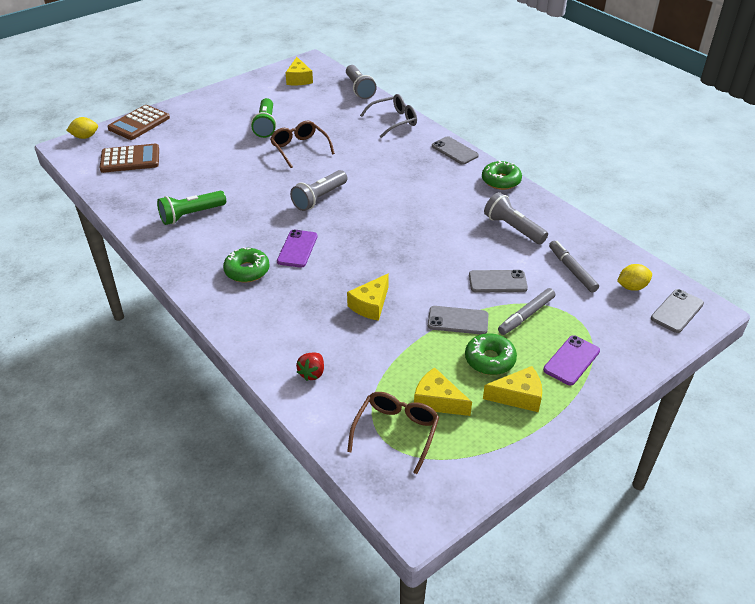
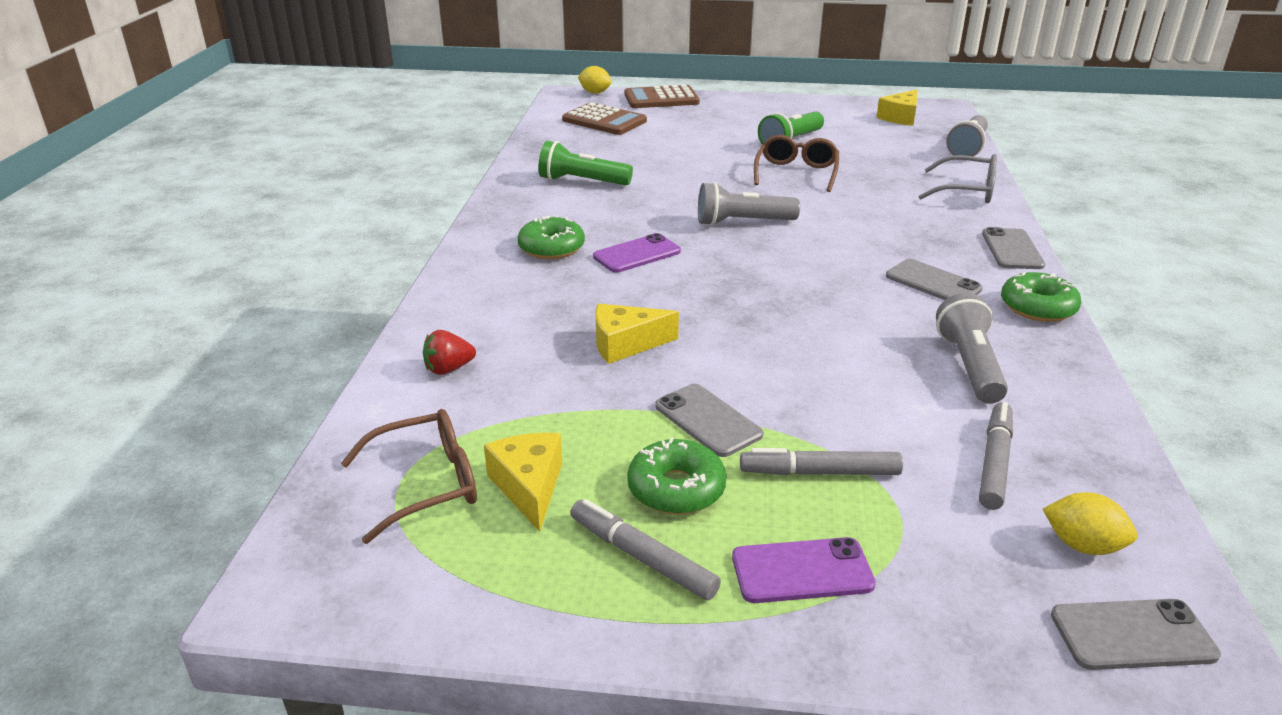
camera: 45 degrees right, 10 degrees down
(497, 281) = (841, 411): grey phone -> grey phone (933, 282)
(518, 396) = (642, 557): yellow cheese -> grey marker

